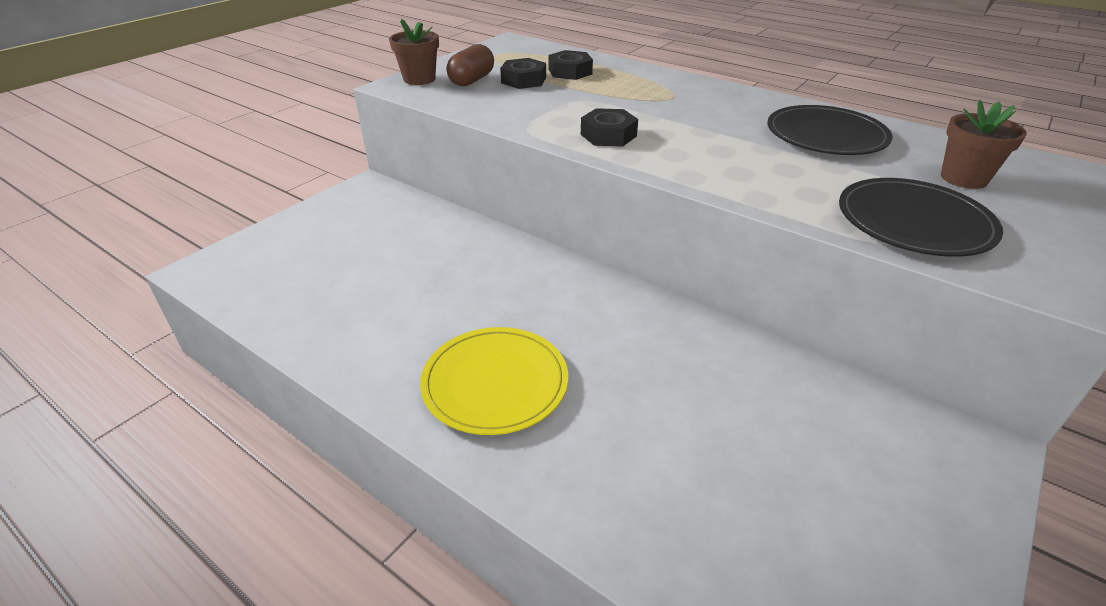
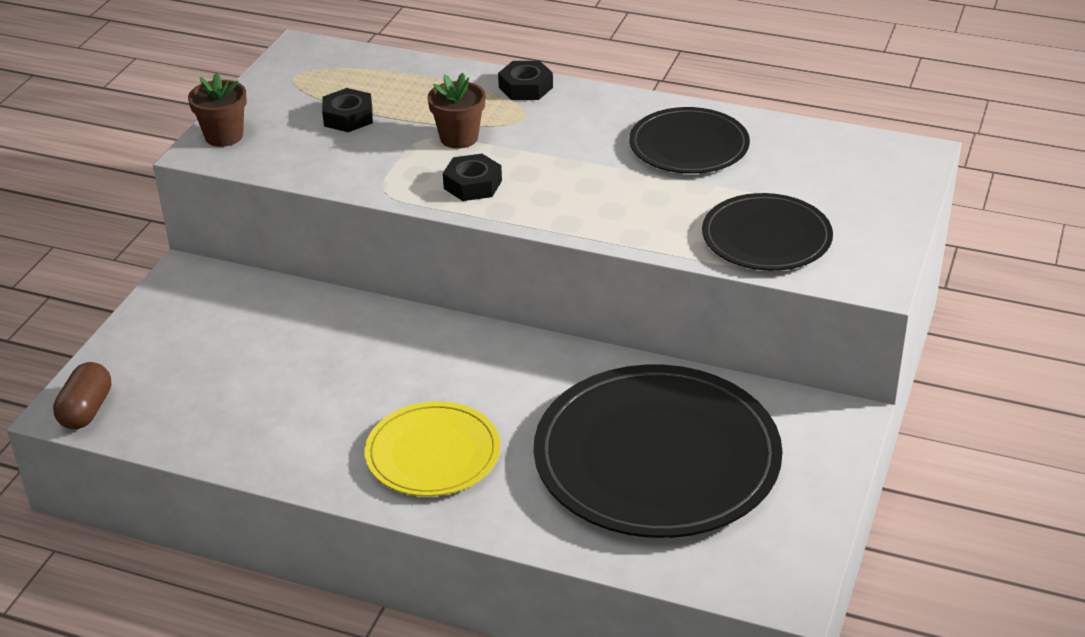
camera: 15 degrees left, 0 degrees up
(472, 80) = (287, 128): brown capsule -> brown capsule (86, 410)
(570, 72) = (396, 93): black nut -> black nut (525, 87)
(741, 446) = (657, 458): none -> black plate
(963, 178) = (813, 179): brown flower pot -> brown flower pot (459, 138)

